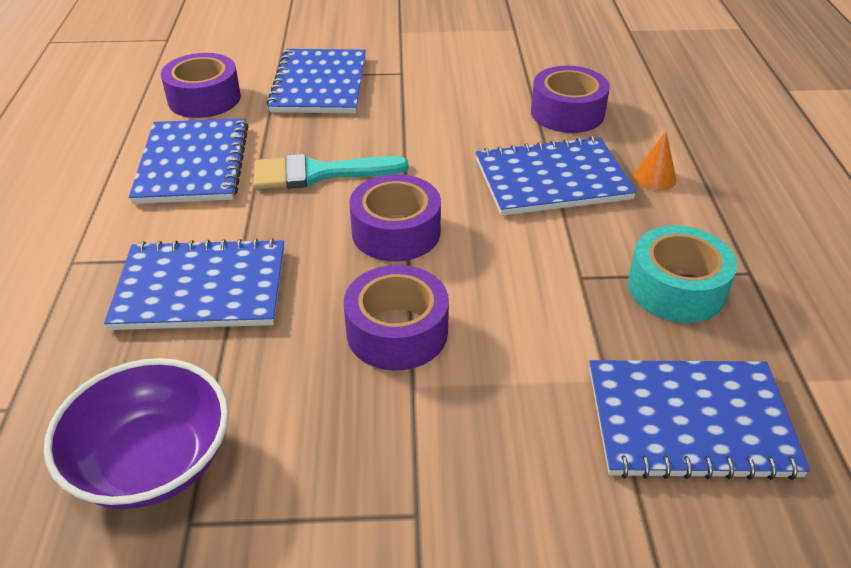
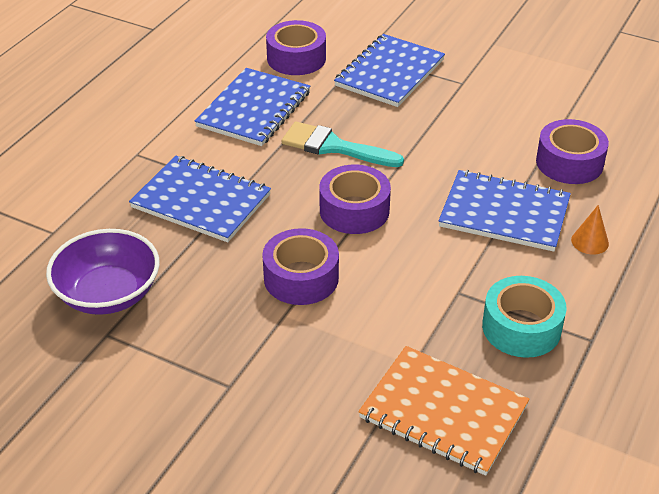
camera: 30 degrees right, 0 degrees up
(689, 421) = (443, 412): blue notebook -> orange notebook

